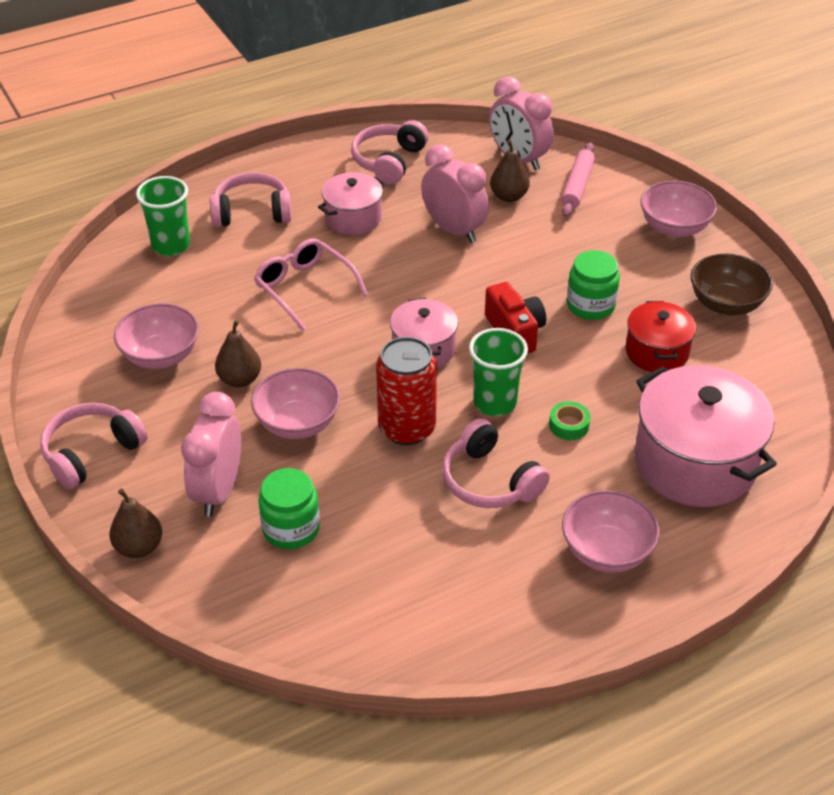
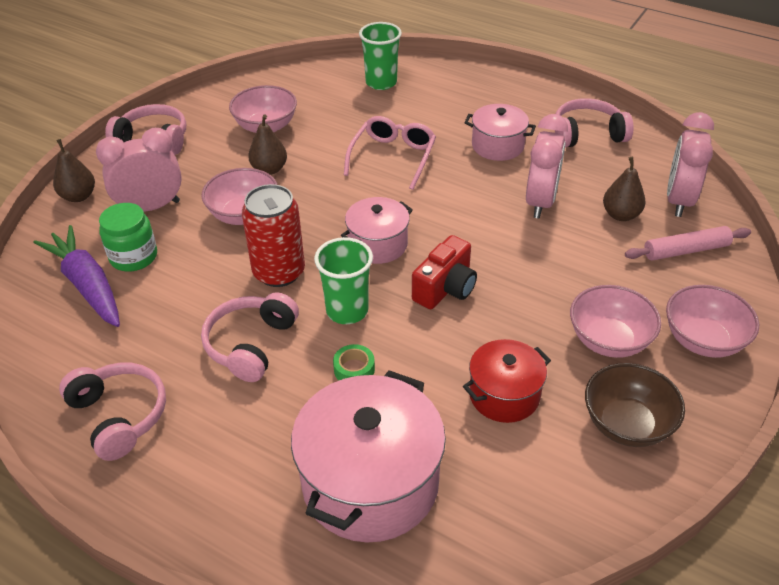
camera: 60 degrees right, 0 degrees up
(252, 212) = (452, 99): pink headphones -> pink headphones (119, 416)
(306, 578) = (87, 285): none -> purple carrot
(590, 305) = (526, 323): green jar -> none
(606, 551) = (211, 456): pink bowl -> pink bowl (609, 340)

